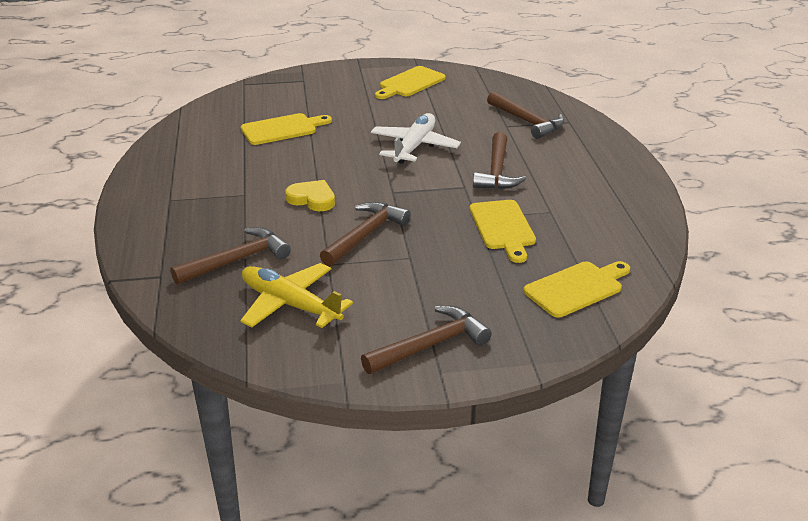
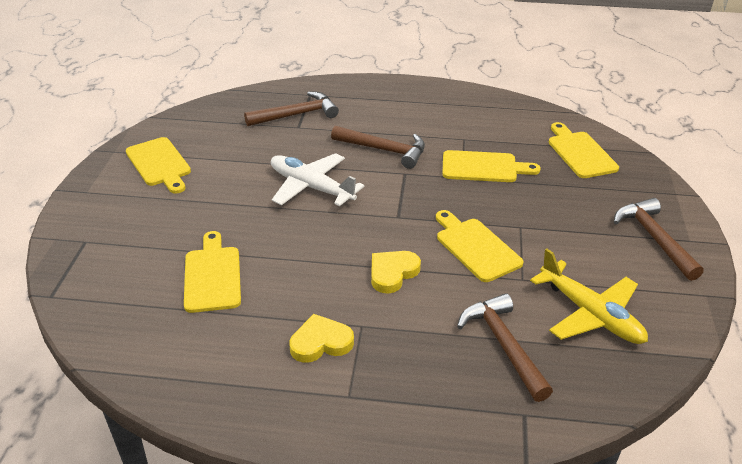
camera: 75 degrees left, 5 degrees up
(221, 181) = (321, 342): none -> yellow heart
(290, 304) = (590, 314): yellow plane -> yellow plane turned 90 degrees counterclockwise
(365, 235) = (476, 247): brown hammer -> yellow cutting board

